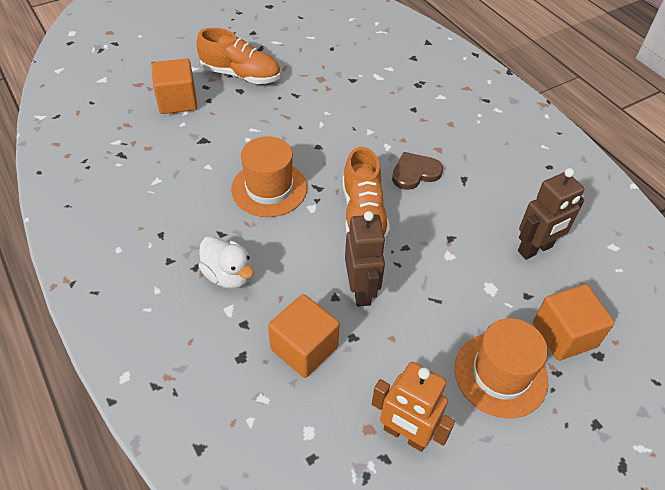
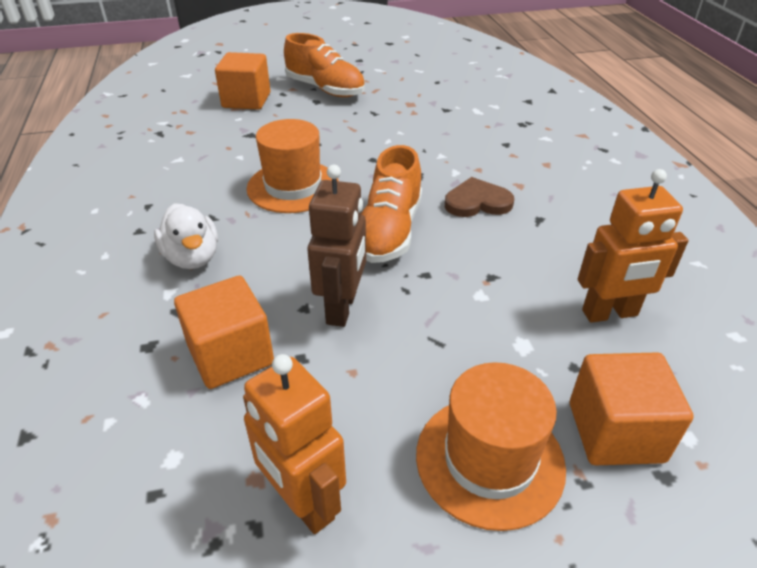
camera: 20 degrees right, 10 degrees down
(535, 249) = (610, 313): brown robot -> orange robot

